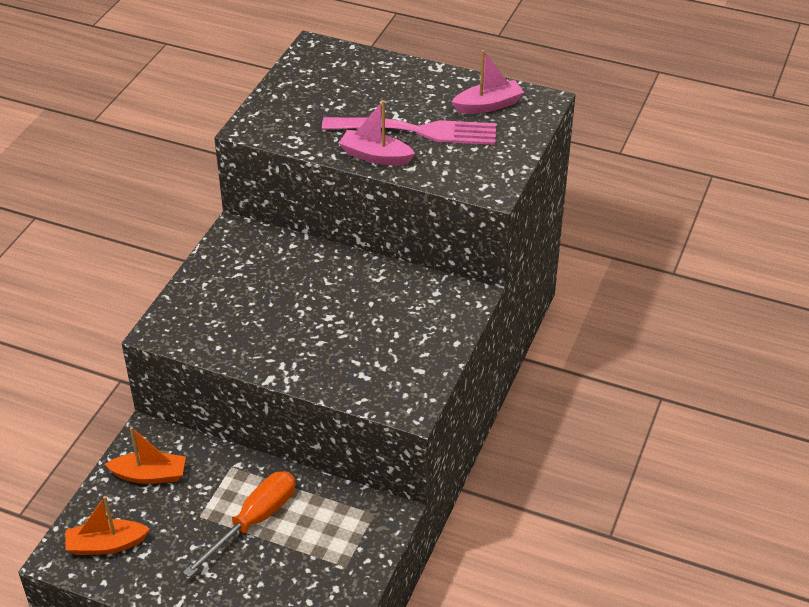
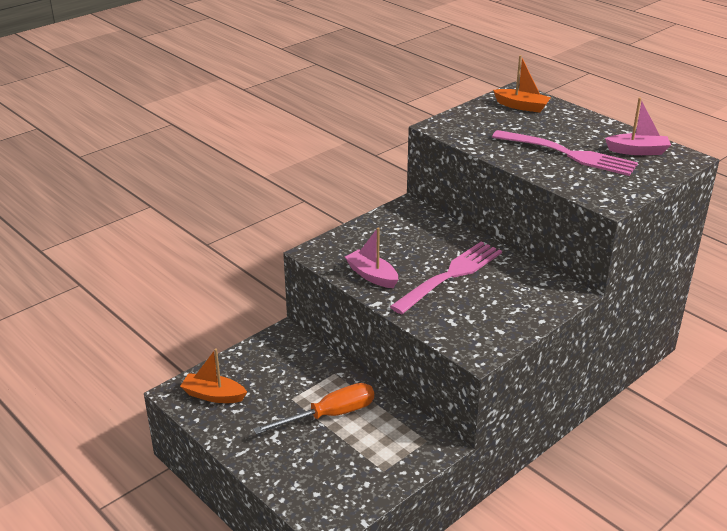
camera: 25 degrees right, 10 degrees down
(150, 475) = (272, 360): orange boat -> orange boat (521, 106)
(332, 315) = (450, 276): none -> pink fork
(375, 156) = (525, 162): pink boat -> pink boat (372, 276)

